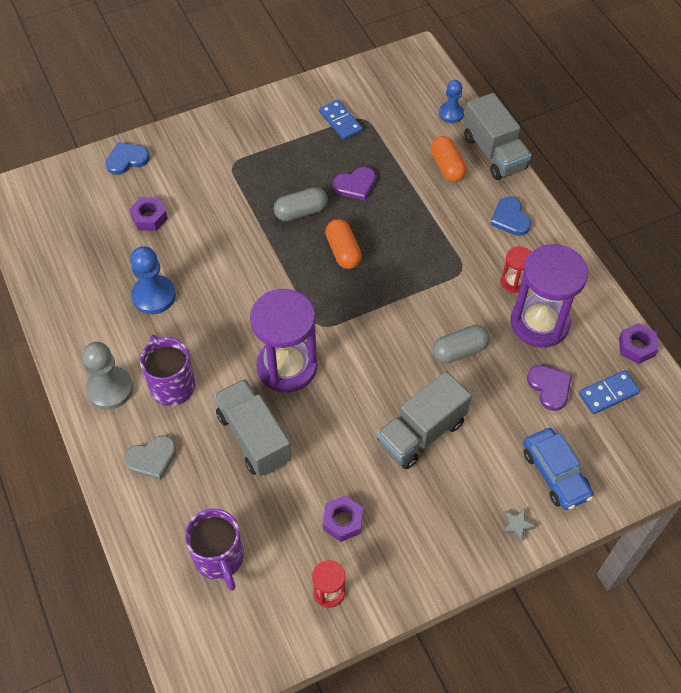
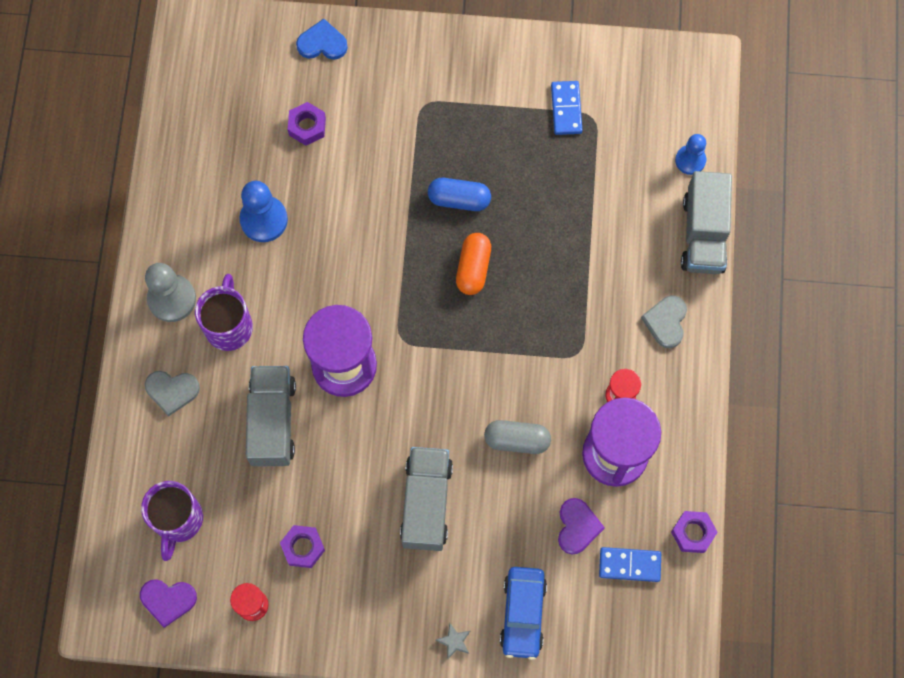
camera: 30 degrees right, 15 degrees up
(301, 212) = (459, 199): grey capsule -> blue capsule
(355, 185) = (533, 197): purple heart -> purple heart (168, 600)
(421, 433) = (426, 503): grey truck -> grey truck turned 105 degrees clockwise
(447, 167) = (642, 225): orange capsule -> none
(510, 218) = (666, 322): blue heart -> grey heart

